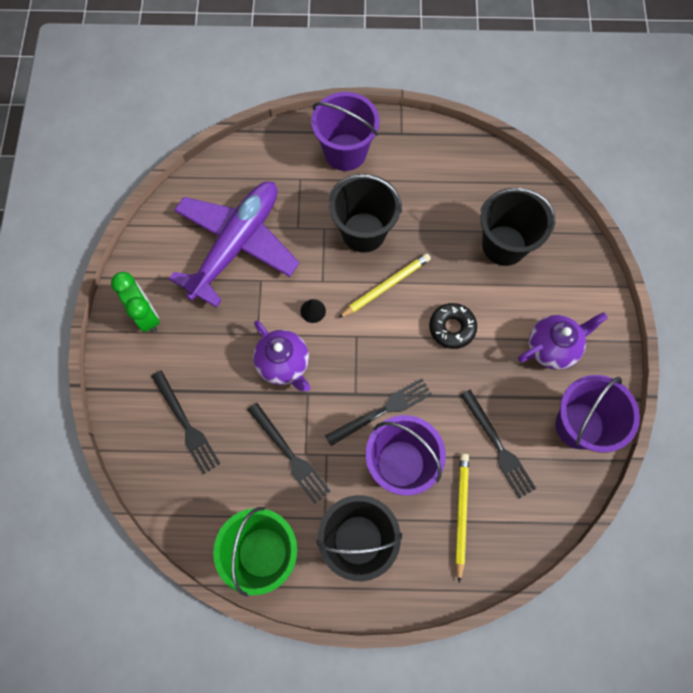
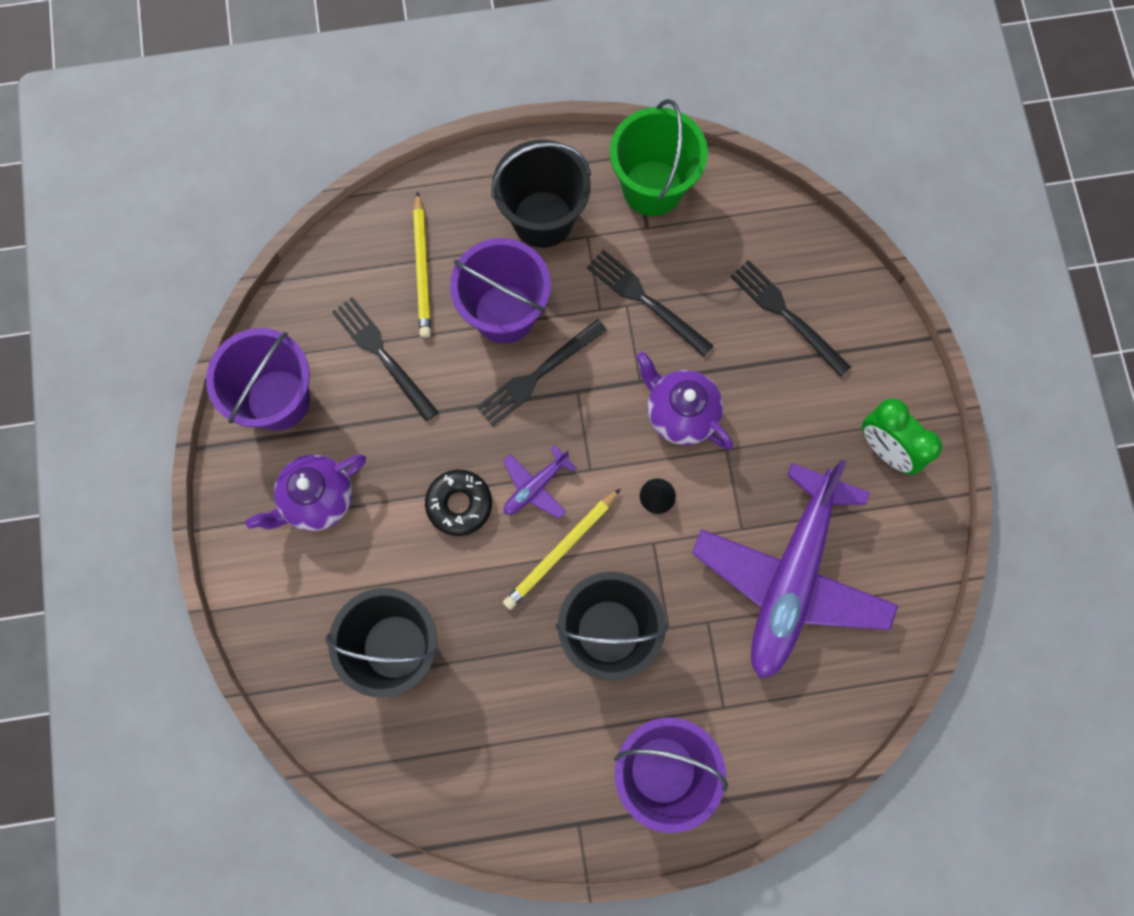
camera: 170 degrees right, 5 degrees up
(397, 331) = (535, 486): none -> purple plane

